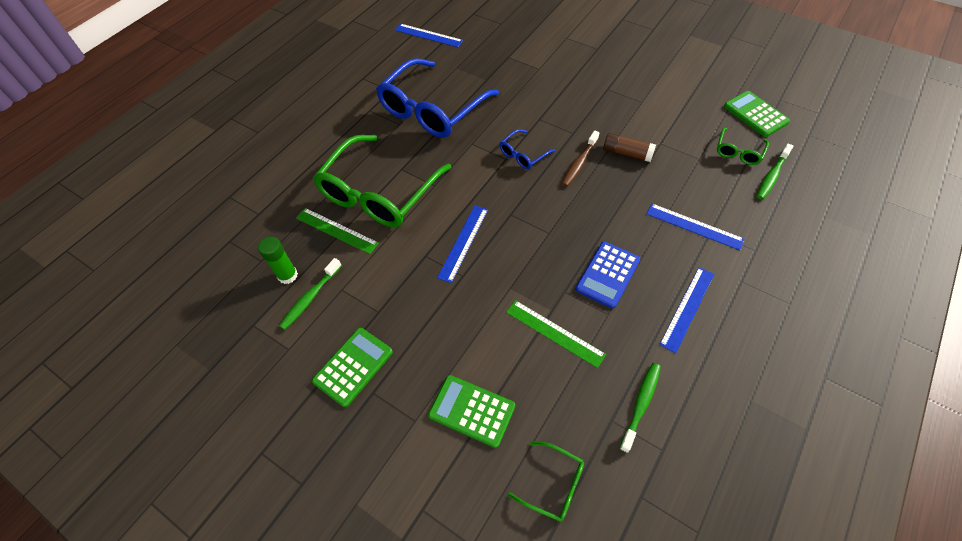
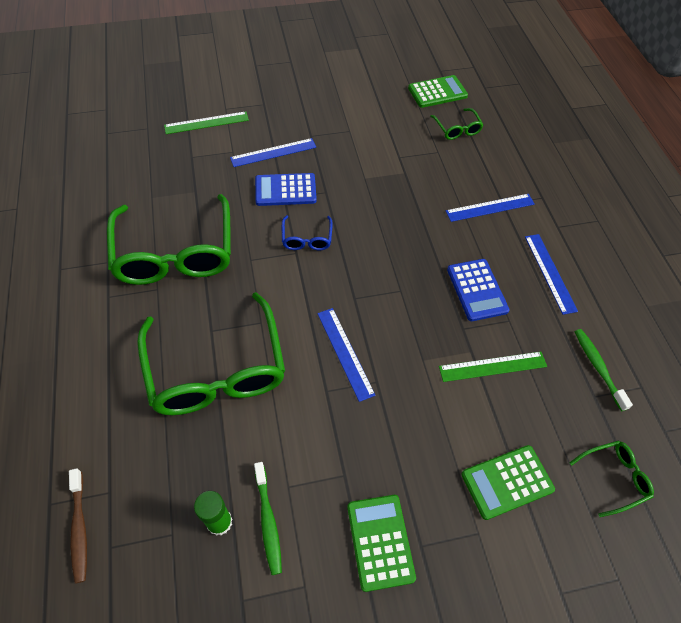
camera: 50 degrees left, 0 degrees up
(336, 230) = (216, 437): green ruler -> green ruler (206, 123)
(428, 35) = (83, 181): blue ruler -> blue ruler (273, 152)
(432, 109) = (175, 252): blue glasses -> green glasses
(545, 114) = (285, 190): none -> blue calculator
(579, 163) = (359, 214): brown toothbrush -> brown toothbrush (79, 529)
(627, 153) = (385, 181): brown glue stick -> none
(755, 114) = (437, 92): green calculator -> green calculator turned 150 degrees clockwise
(772, 176) = (495, 134): green toothbrush -> none

